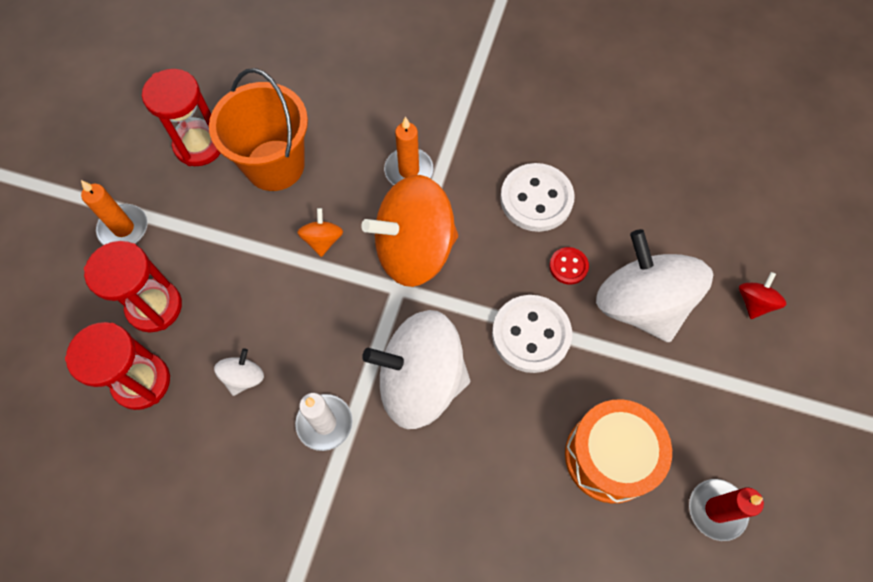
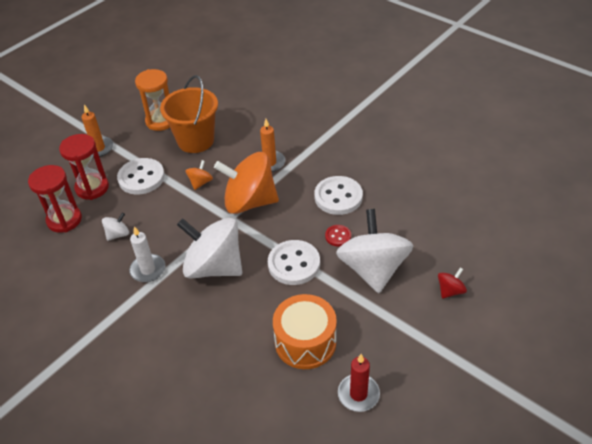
camera: 25 degrees right, 20 degrees down
(199, 145) = (160, 121): red hourglass -> orange hourglass
(225, 261) = (141, 178): none -> white button

